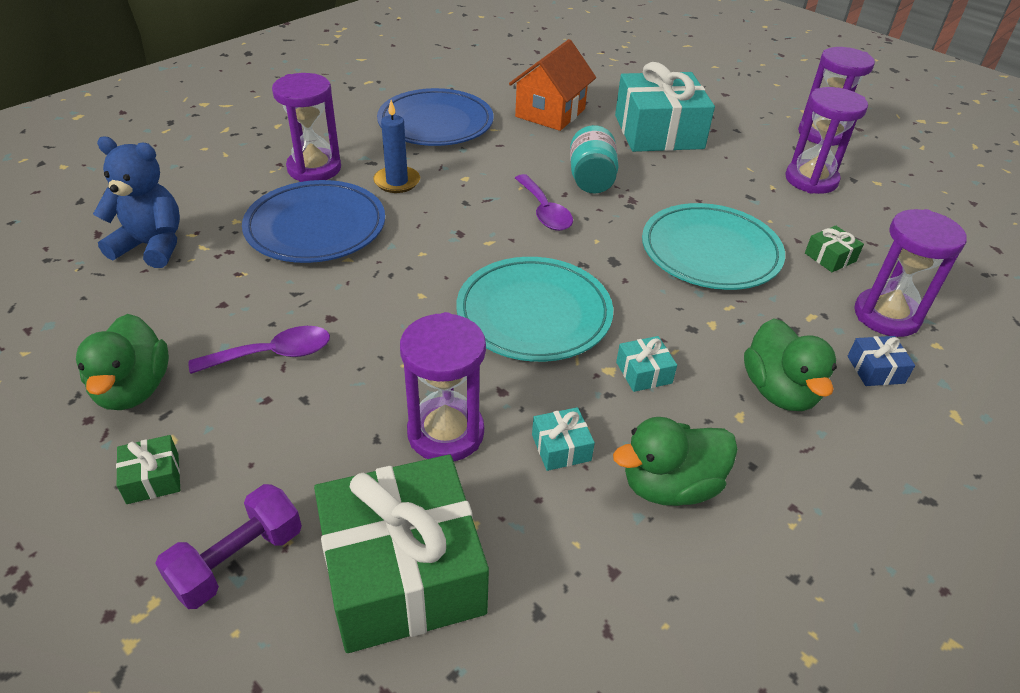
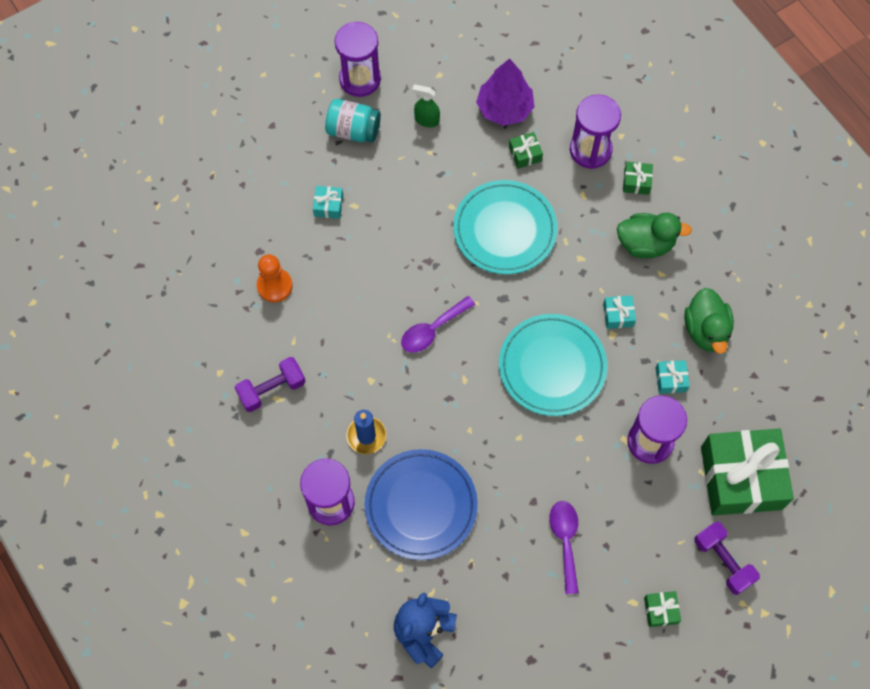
camera: 75 degrees left, 25 degrees up
(133, 389) = (584, 629): green duck -> none
(435, 123) = (272, 389): blue plate -> purple dumbbell
(544, 211) = (432, 330): purple spoon -> purple spoon turned 150 degrees clockwise
(550, 113) = (274, 286): orange house -> orange pawn
(591, 179) = (393, 282): turquoise jar -> turquoise jar (353, 130)
(658, 132) = (328, 206): turquoise gift -> turquoise gift, size x0.40
(811, 180) = (426, 120): purple hourglass -> green spray bottle
(875, 369) = (636, 182): blue gift -> green gift
(879, 234) = (504, 108): none -> purple tree

